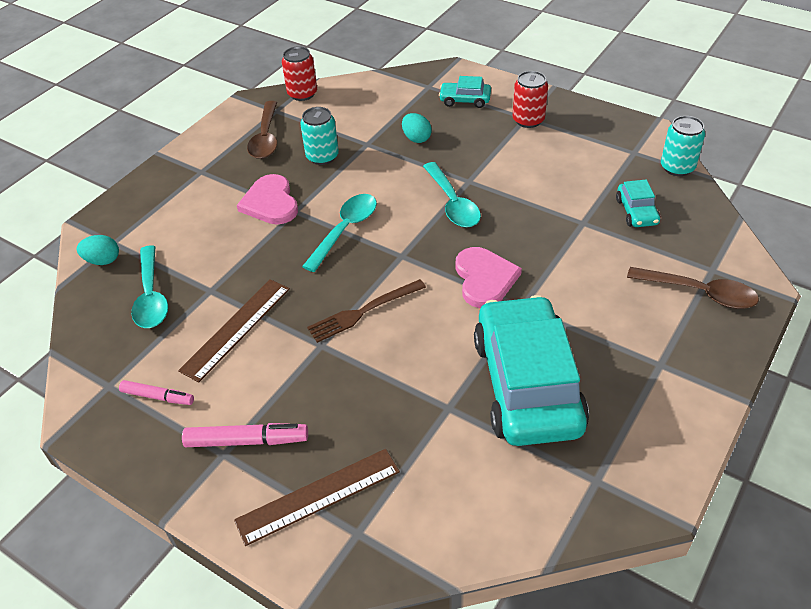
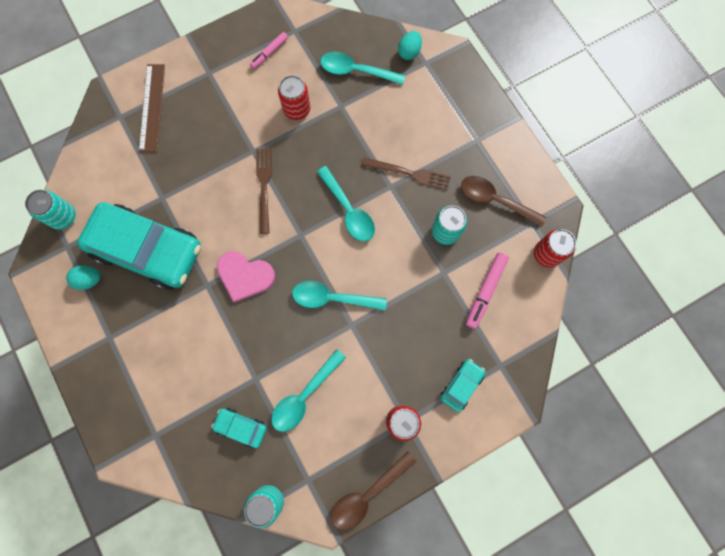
camera: 115 degrees right, 30 degrees up
(236, 328) = (297, 109): brown ruler -> red can
(247, 441) = (209, 86): pink marker -> pink marker (485, 291)
(270, 203) = (409, 173): pink heart -> brown fork
(416, 138) = (428, 314): turquoise egg -> turquoise egg (89, 280)
(560, 512) = (63, 217): none -> turquoise can
(565, 183) = (304, 395): none -> turquoise spoon
(699, 293) = (142, 409): brown spoon -> brown spoon (367, 494)

